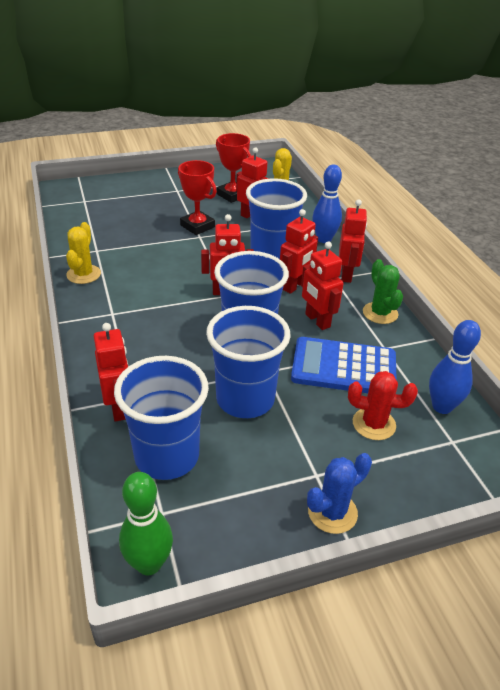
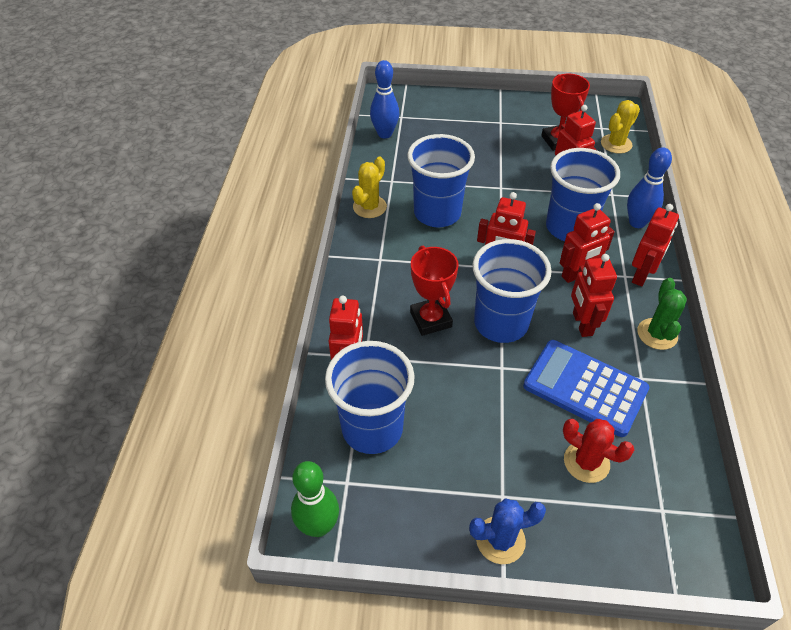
camera: 25 degrees right, 10 degrees up
(197, 226) = (503, 174): red trophy -> red trophy (430, 319)
(245, 400) = (468, 393): blue cup -> blue cup (437, 213)
(442, 407) = (671, 467): blue bowling pin -> blue bowling pin (385, 134)

